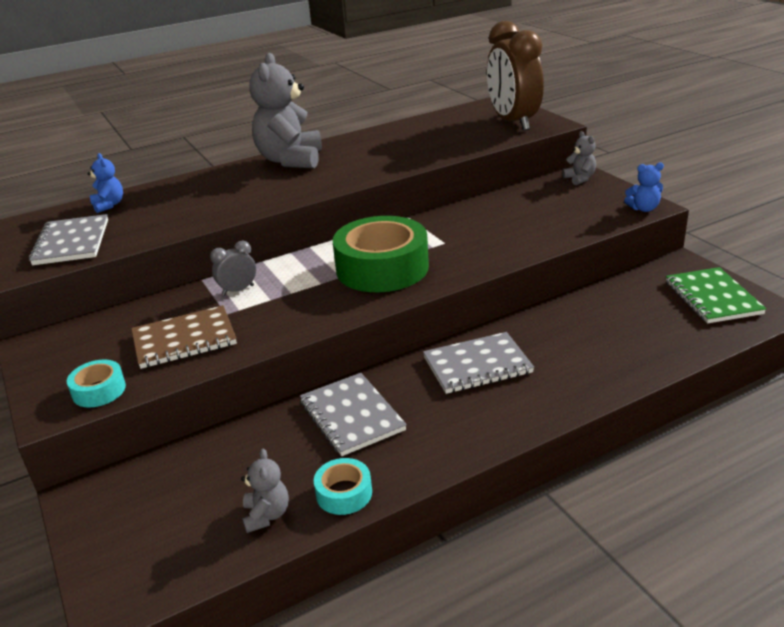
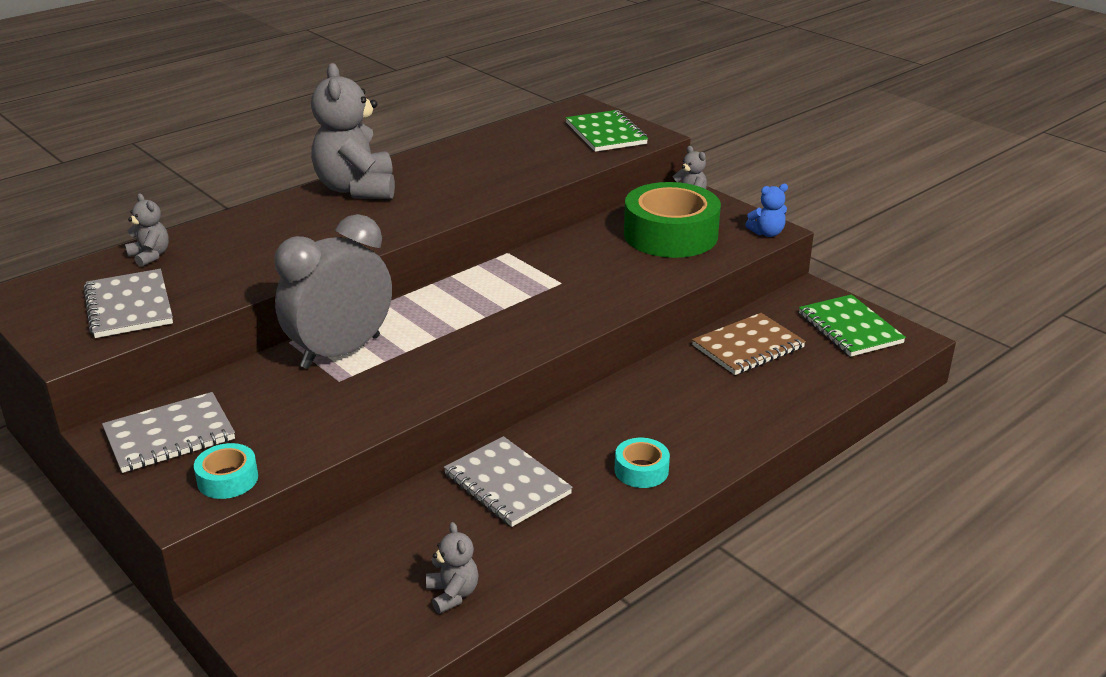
camera: 15 degrees left, 0 degrees up
(109, 205) = (150, 256): blue teddy bear -> grey teddy bear
(184, 339) = (302, 414): brown notebook -> brown notebook (748, 347)
(238, 290) = (340, 352): grey clock -> grey clock, size x2.33
(344, 493) = (527, 564): turquoise tape -> turquoise tape (641, 470)
(382, 268) = (501, 316): green tape -> green tape (670, 235)
(477, 365) = (625, 419): grey notebook -> grey notebook (169, 435)
(513, 122) = (606, 134): brown clock -> green notebook

